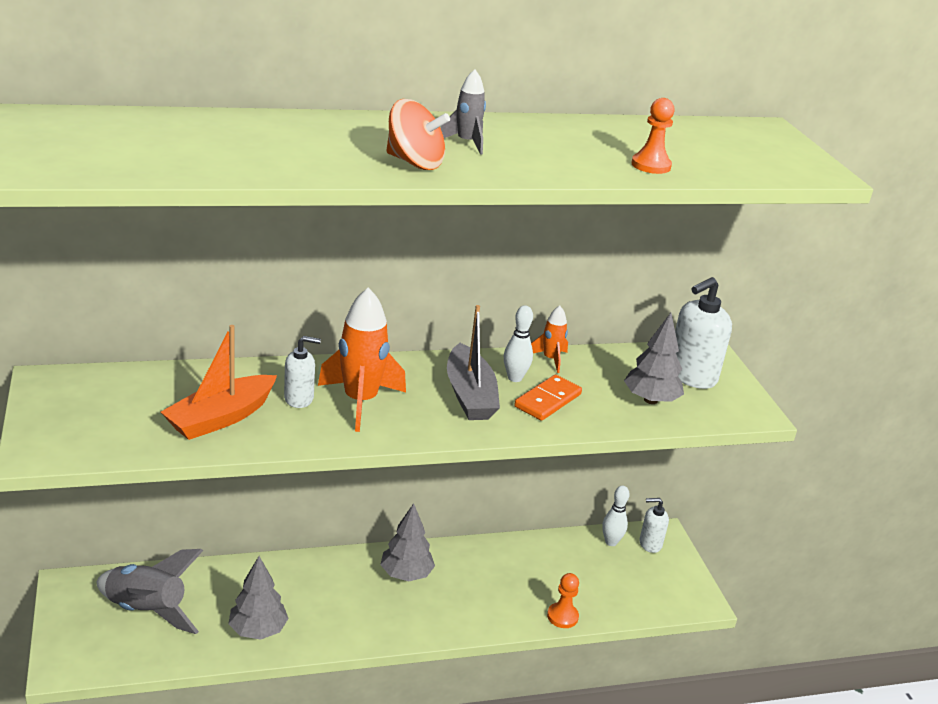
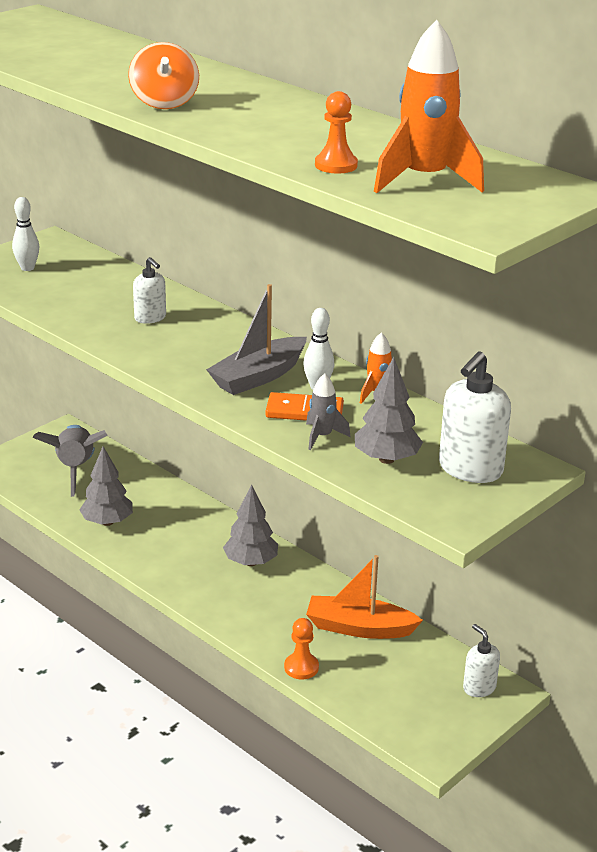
camera: 60 degrees right, 0 degrees up
(220, 418) = (86, 302): orange boat -> orange boat (359, 628)
(360, 402) = (180, 339): orange rocket -> orange rocket (424, 180)
(466, 143) = (242, 106): grey rocket -> grey rocket (322, 436)
(611, 542) = (446, 661): white bowling pin -> white bowling pin (27, 268)
(691, 376) = (470, 469): white soap dispenser -> white soap dispenser turned 75 degrees counterclockwise

